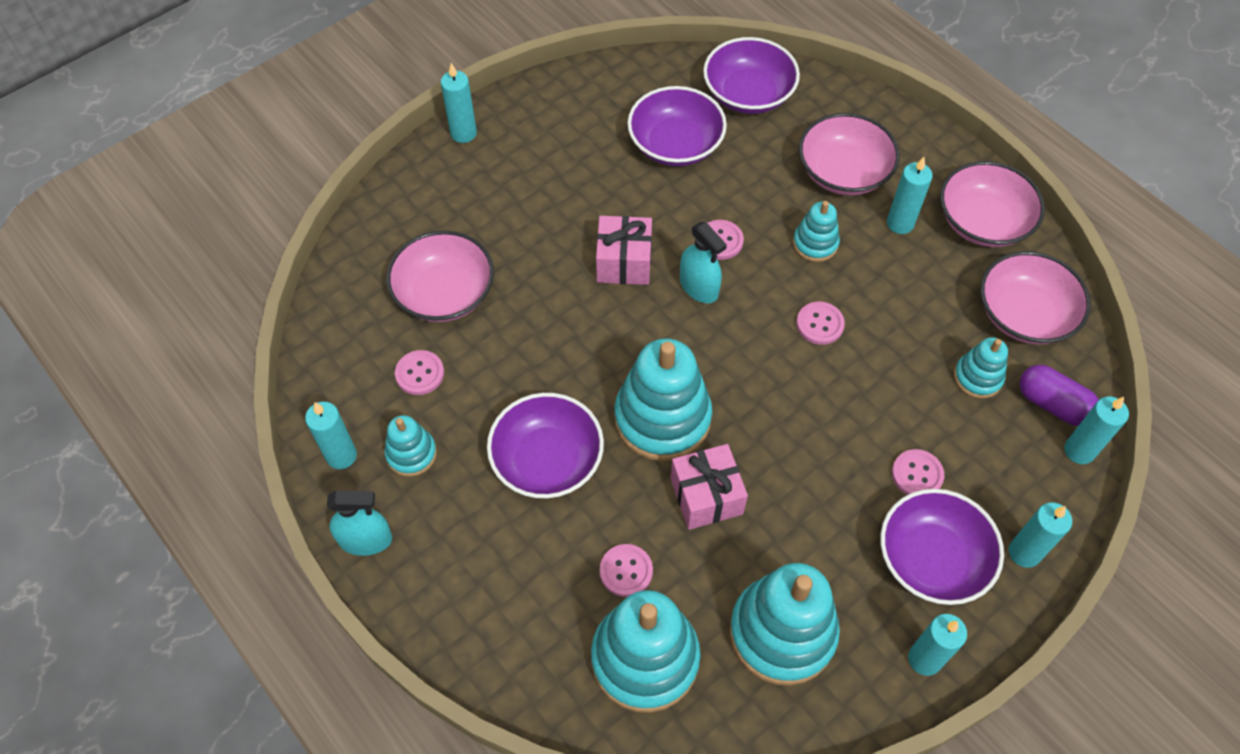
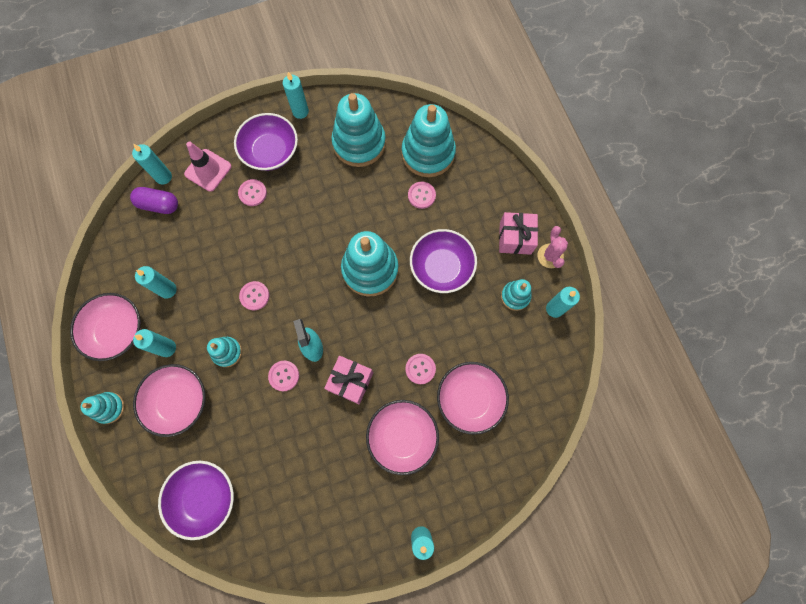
camera: 160 degrees left, 15 degrees up
(365, 540) = (550, 256): turquoise spray bottle -> pink cactus
(420, 373) = (499, 346): pink button -> pink button (420, 369)
(675, 144) = (276, 468): purple bowl -> none
(706, 496) = (365, 219): pink gift -> pink gift (515, 238)
(977, 377) = (187, 233): turquoise stacking toy -> turquoise stacking toy (109, 408)
(1015, 487) = (208, 170): none -> pink traffic cone
(1024, 314) = (136, 261): pink bowl -> pink bowl (402, 436)
(1024, 552) = (225, 139): turquoise candle -> turquoise candle (168, 290)
(1052, 404) = (159, 205): purple capsule -> purple capsule turned 45 degrees counterclockwise

